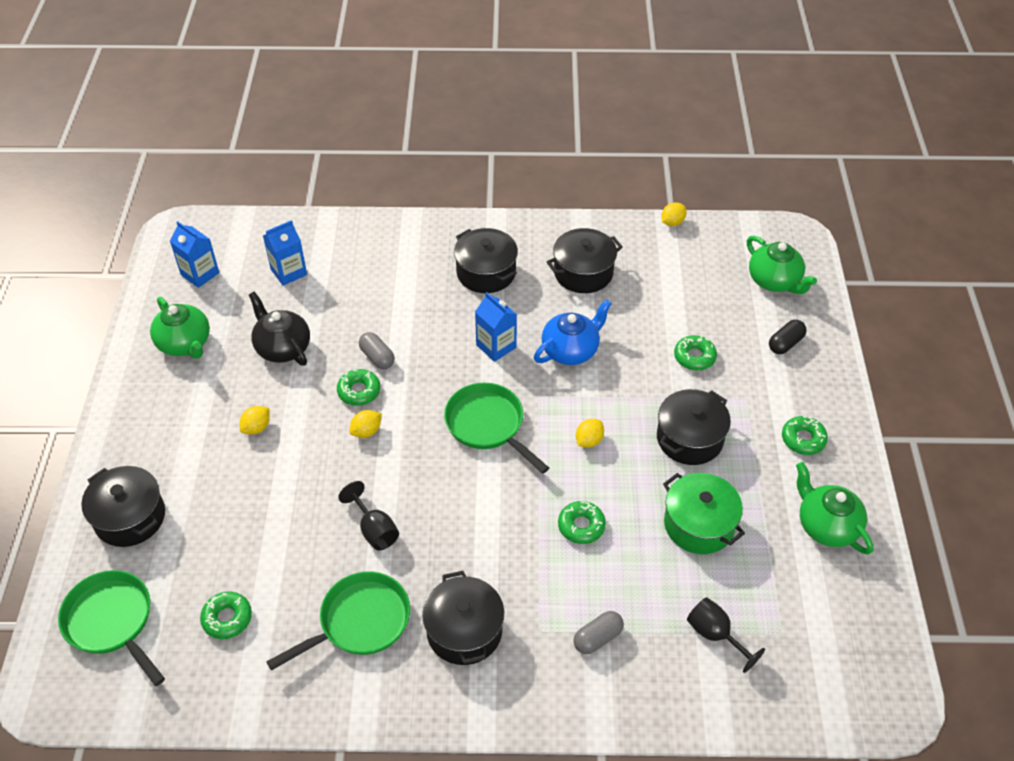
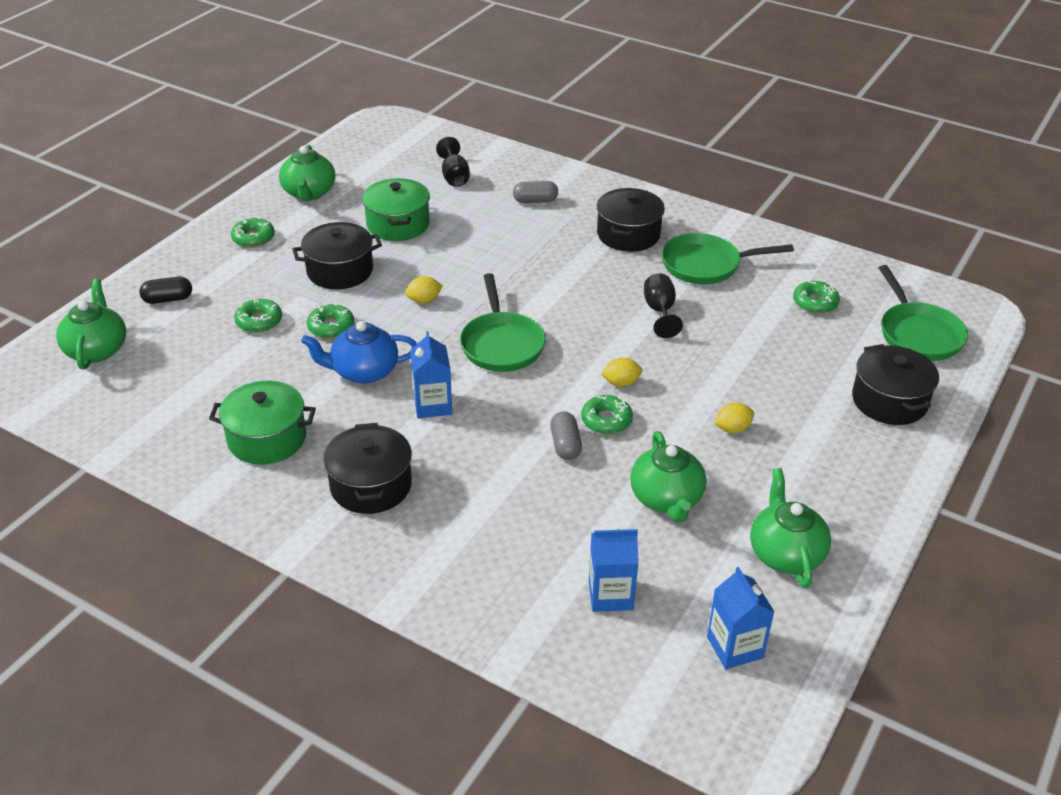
camera: 150 degrees left, 10 degrees down
(282, 347) = (666, 499): black teapot -> green teapot
(581, 526) = (487, 254): green donut -> green donut (331, 327)
(583, 273) = (267, 438): black pot -> green pot
(672, 222) = (105, 450): yellow lemon -> none

